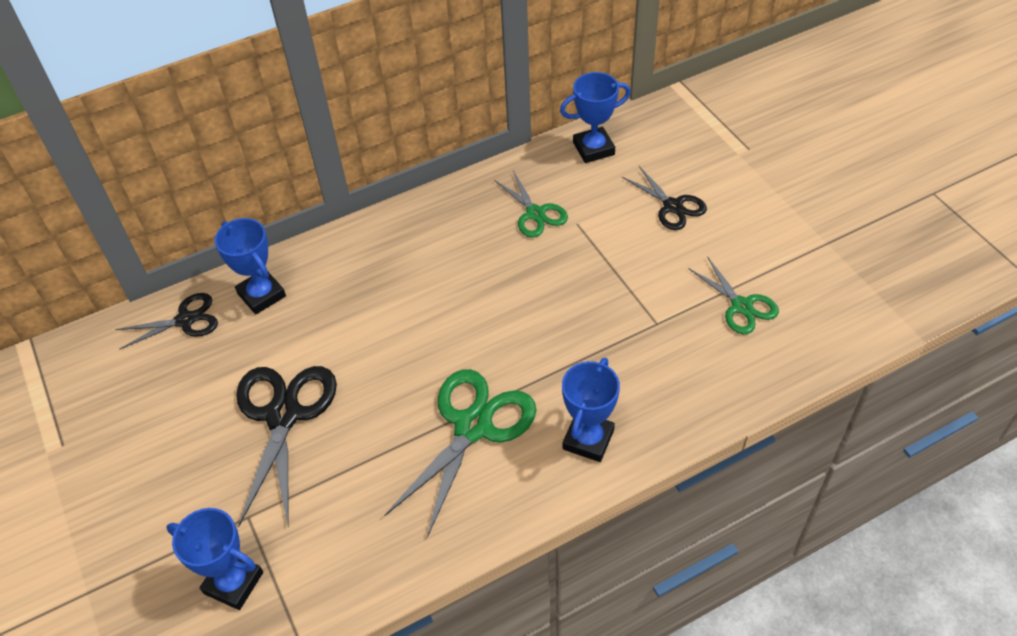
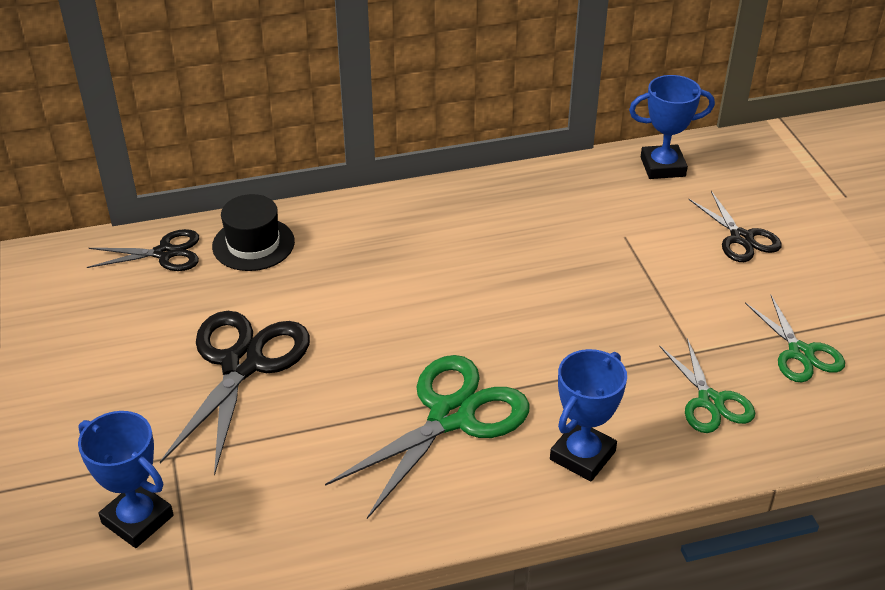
camera: 10 degrees right, 10 degrees down
(261, 295) = (253, 244): blue trophy -> black hat
(535, 214) = (579, 218): green scissors -> green scissors (710, 401)

